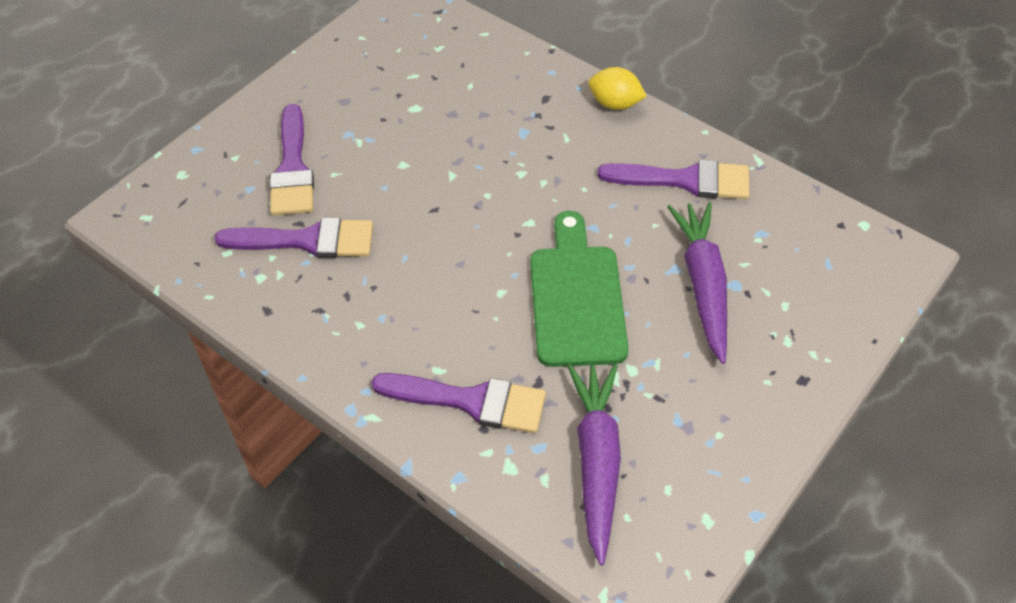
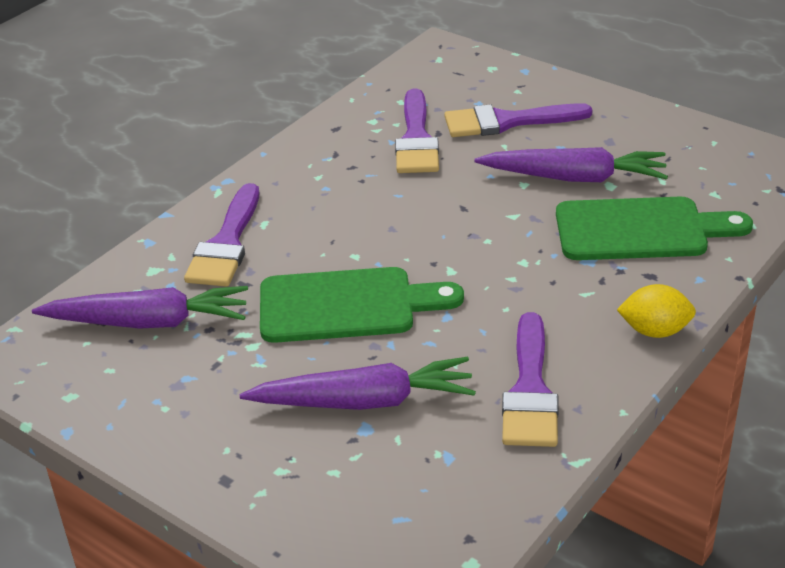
camera: 90 degrees right, 15 degrees down
(400, 129) = (575, 178): none -> purple carrot
(484, 96) = (640, 230): none -> green cutting board
(615, 104) = (654, 331): yellow lemon -> yellow lemon turned 75 degrees clockwise

